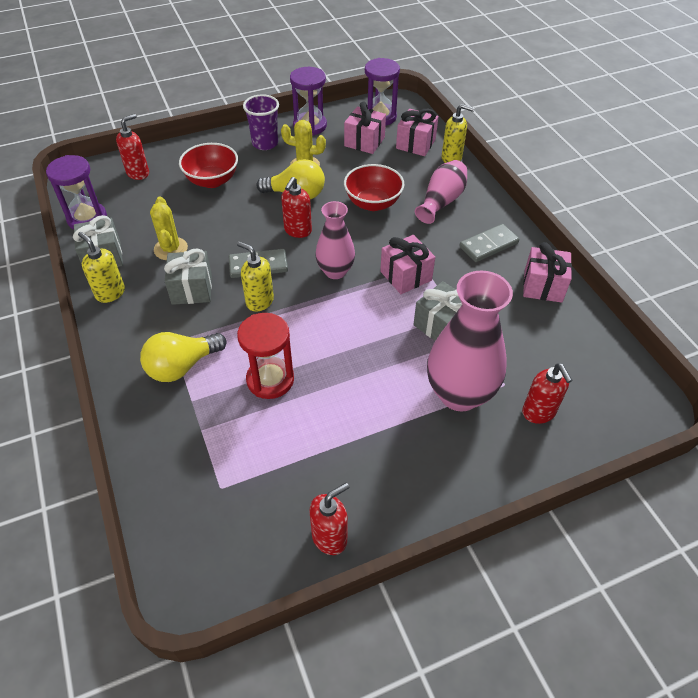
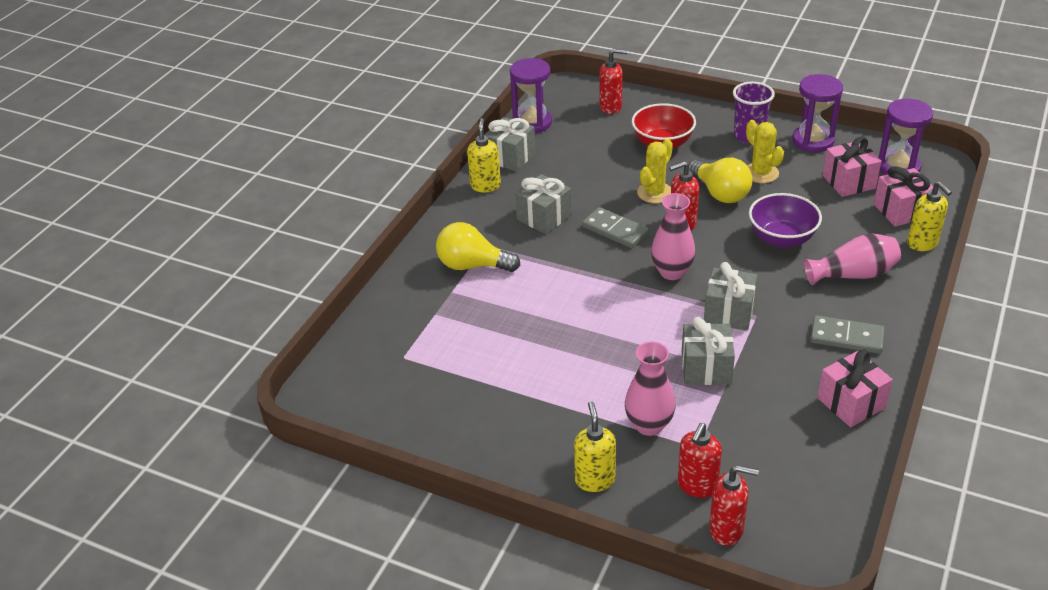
camera: 50 degrees right, 10 degrees down
(171, 249) = (564, 179): yellow cactus -> yellow cactus (655, 193)
(259, 301) = (582, 256): yellow soap dispenser -> yellow soap dispenser (595, 480)
(270, 380) = (520, 315): red hourglass -> none
(330, 537) = (431, 438): red soap dispenser -> red soap dispenser (726, 530)
(373, 203) = (781, 238): red bowl -> purple bowl
(406, 276) = (728, 313): pink gift -> grey gift
(459, 394) = (649, 425): pink vase -> pink vase, size x0.61

